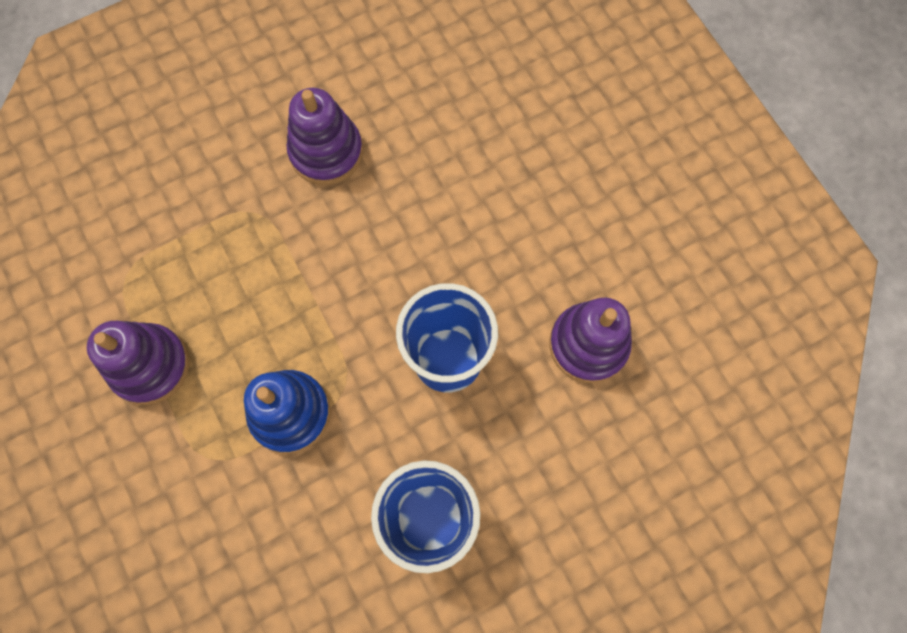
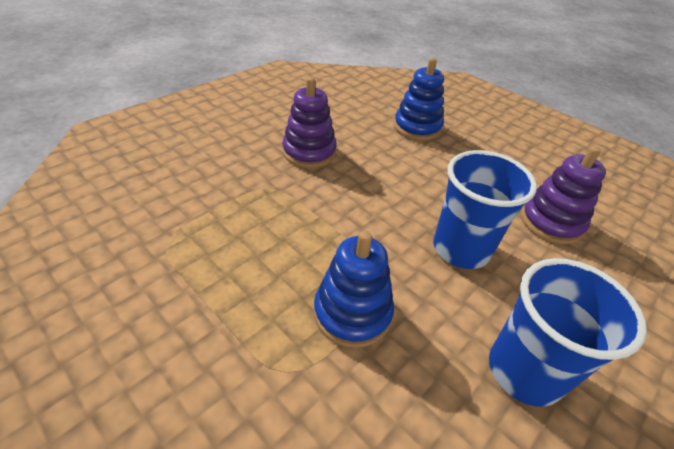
camera: 20 degrees left, 30 degrees down
(150, 365) = (204, 303): purple stacking toy -> none
(504, 122) = (417, 127): none -> blue stacking toy

